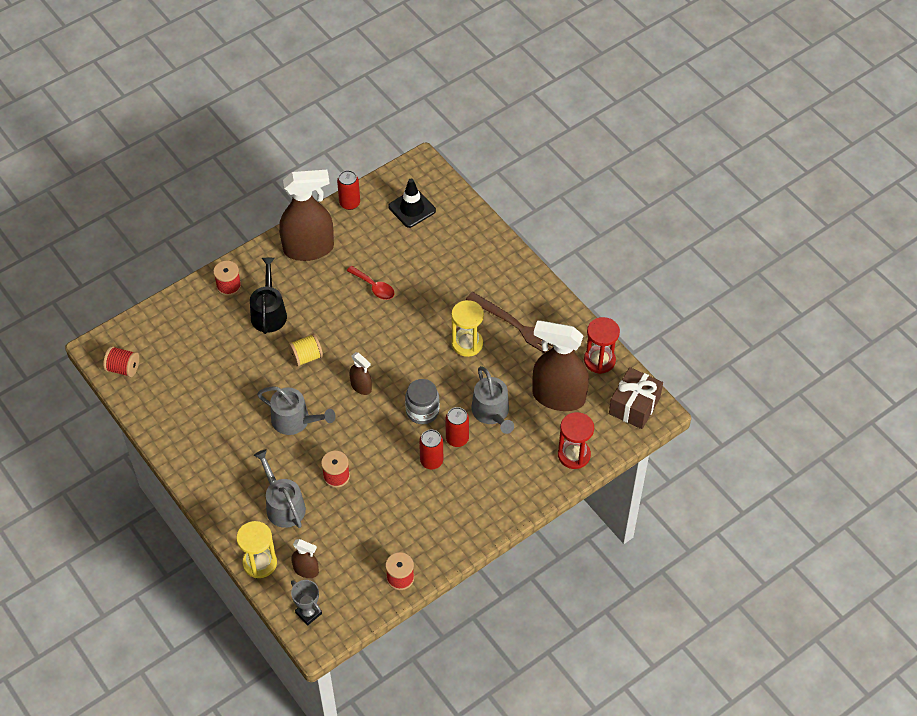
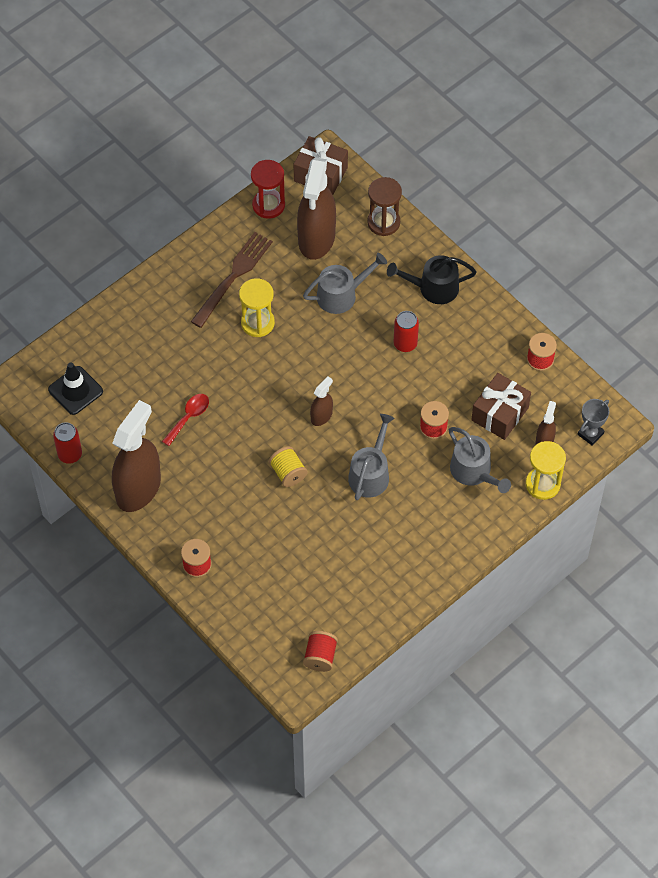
camera: 95 degrees left, 5 degrees up
(269, 312) = (231, 518): black watering can -> black watering can (433, 288)
(283, 505) = (474, 472): grey watering can -> grey watering can turned 90 degrees counterclockwise
(309, 248) = (138, 488): brown spray bottle -> brown spray bottle turned 45 degrees clockwise
(343, 534) = (500, 414): none -> brown gift
(422, 411) = (346, 357): grey jar -> none
(457, 439) = (376, 323): red can -> none
(574, 455) = (383, 222): red hourglass -> brown hourglass

